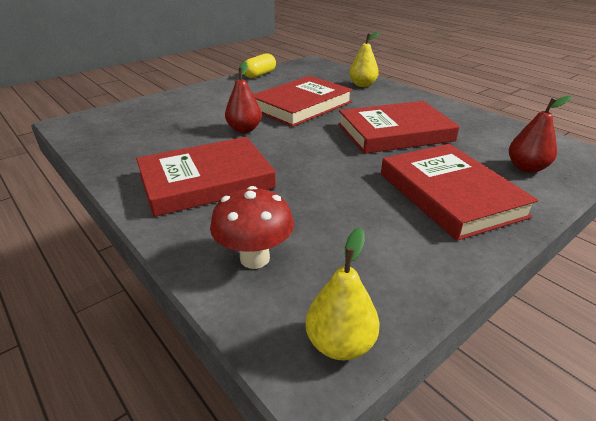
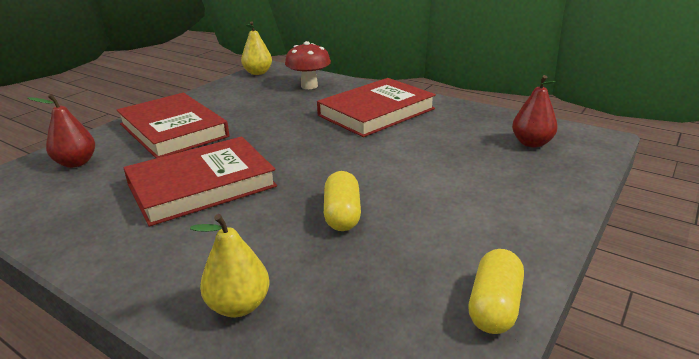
camera: 165 degrees right, 5 degrees down
(244, 129) = (390, 160): red pear -> red pear (531, 143)
(301, 105) = (342, 214): red book -> yellow capsule

